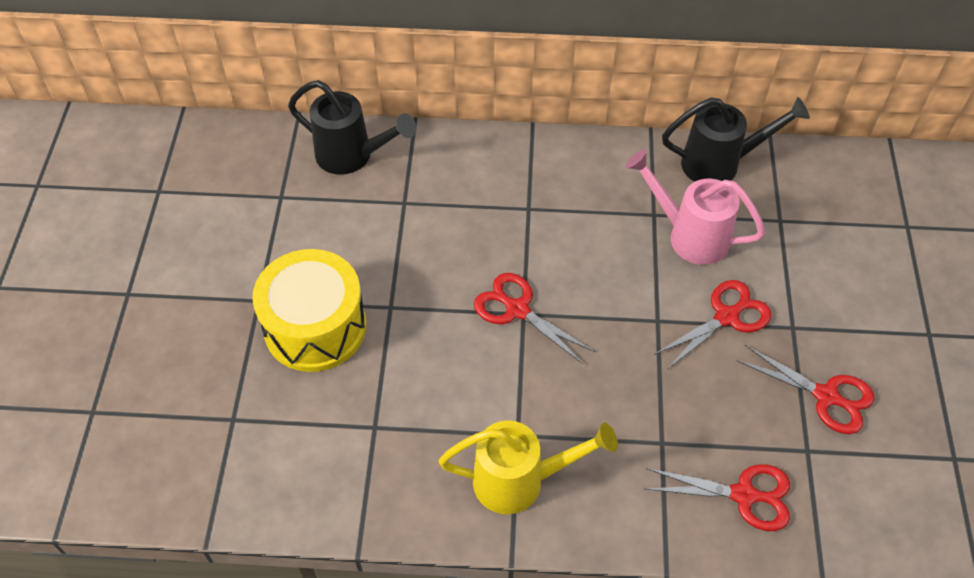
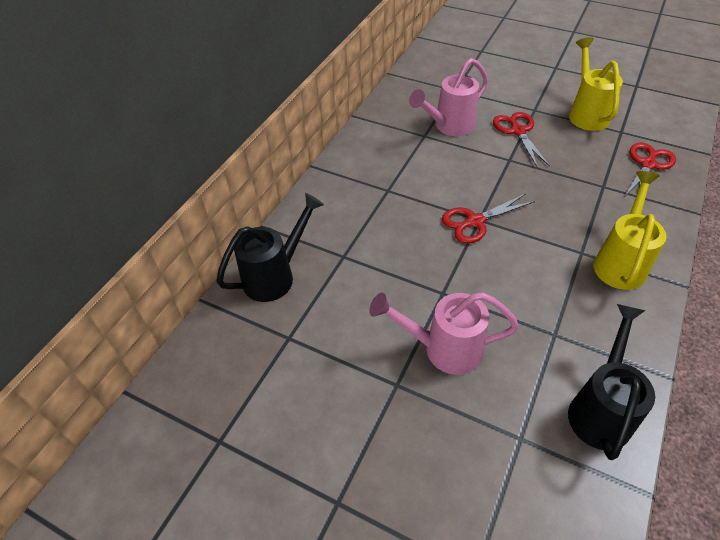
camera: 65 degrees left, 5 degrees down
(315, 327) = (443, 349): yellow drum -> pink watering can
(720, 164) = (399, 97): black watering can -> black watering can (600, 409)
(826, 396) = (586, 113): red scissors -> yellow watering can

